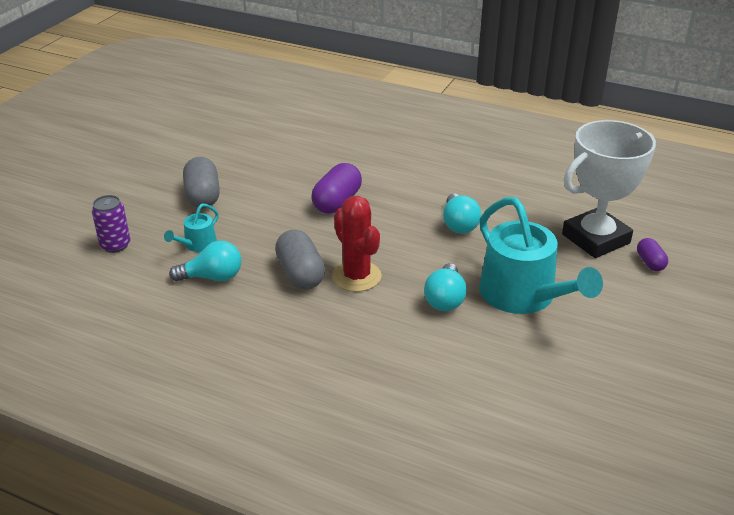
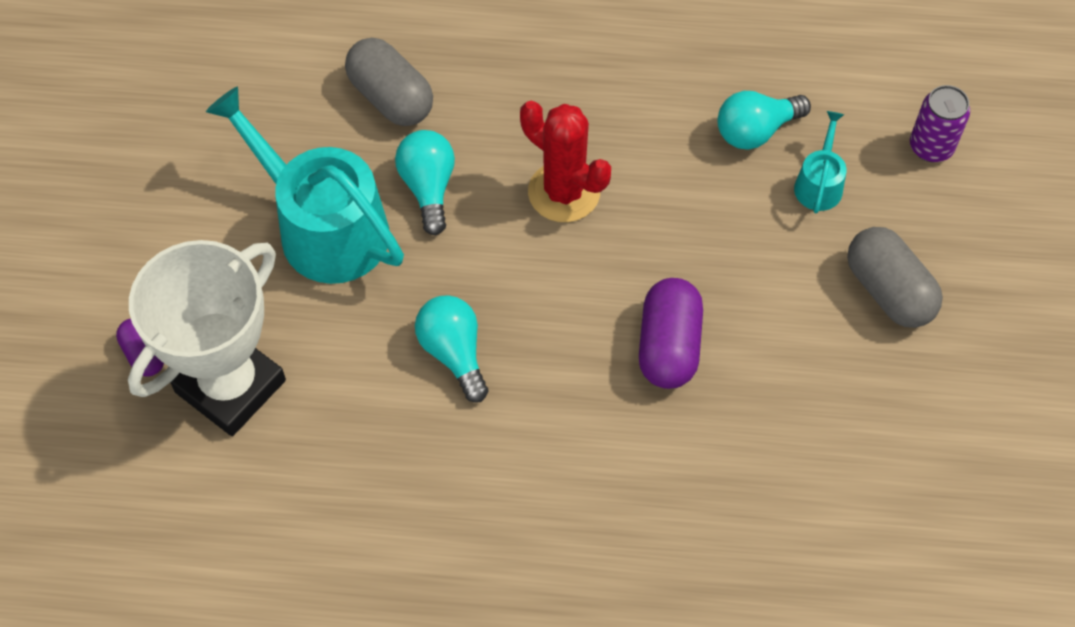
camera: 160 degrees right, 25 degrees up
(300, 274) = (642, 173): grey capsule -> grey capsule (391, 98)

